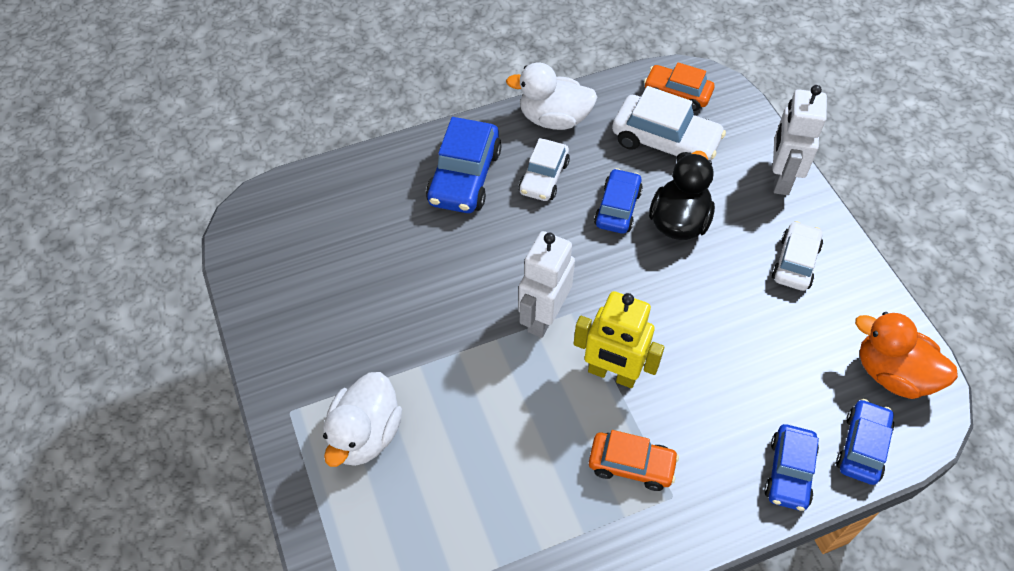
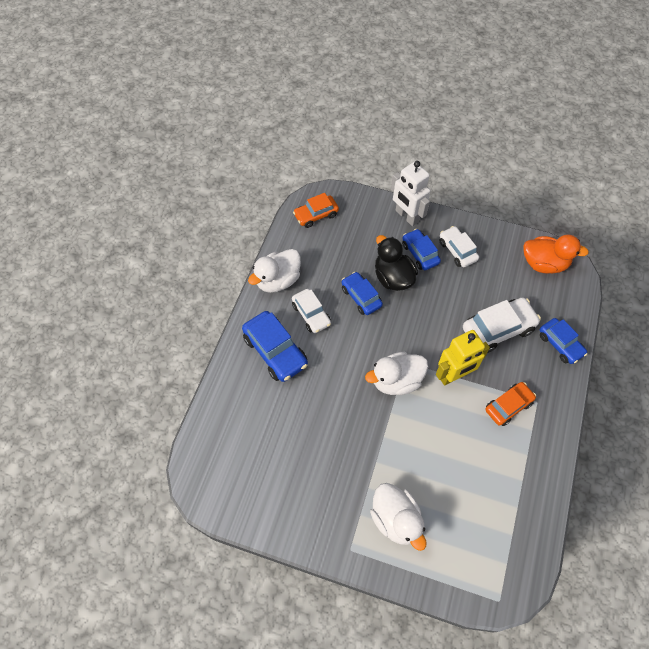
camera: 50 degrees left, 5 degrees up
(543, 317) = (396, 381): white robot -> white duck
(665, 142) = (340, 244): white car -> white car (498, 329)
(862, 447) = (569, 306): blue car -> blue car (420, 253)
(892, 374) = (544, 264): orange duck -> orange duck turned 150 degrees counterclockwise

